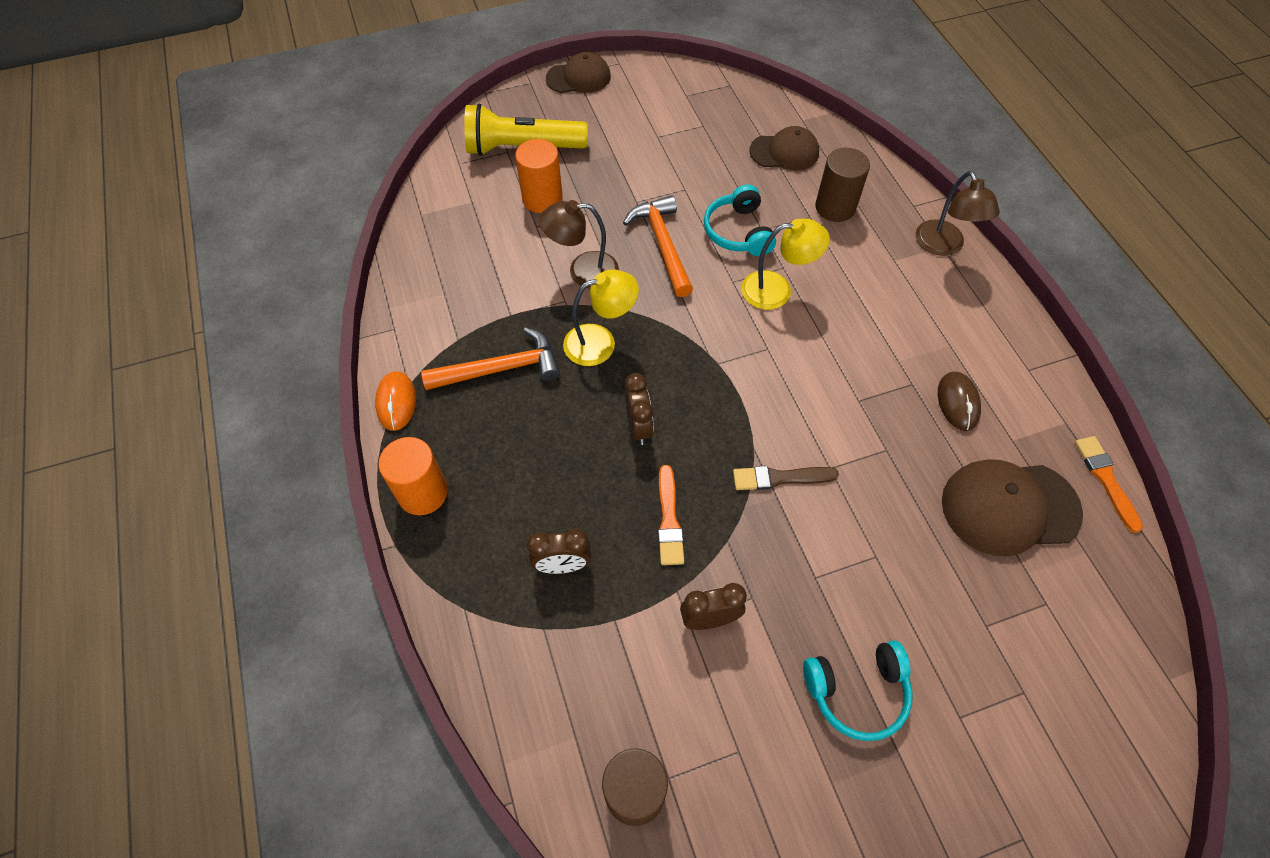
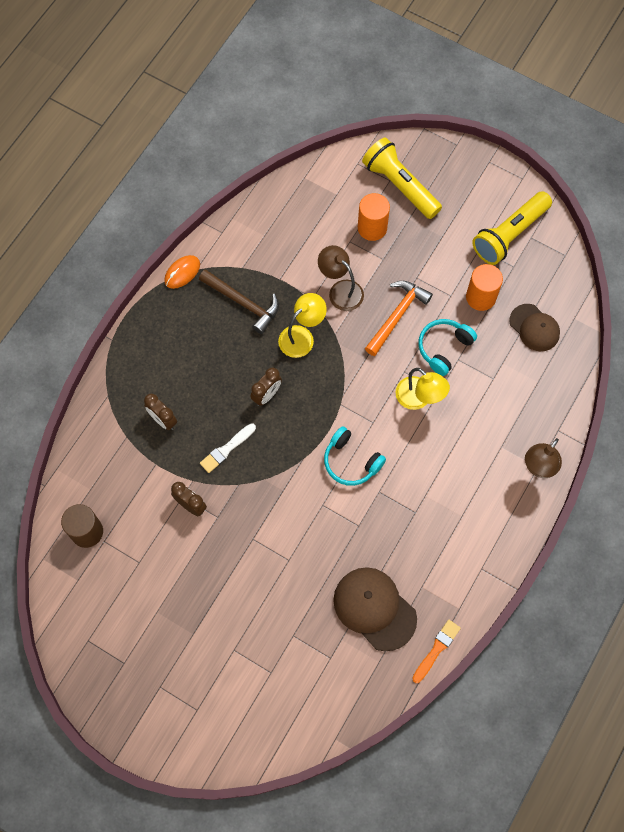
camera: 50 degrees right, 10 degrees up
(422, 493) = (146, 328): orange cylinder -> orange cylinder (480, 297)
(501, 368) = (243, 303): orange hammer -> brown hammer
(578, 78) = (486, 167): brown cap -> none
(600, 342) = (302, 336): yellow lamp -> yellow lamp turned 75 degrees counterclockwise
(667, 107) = (509, 235): none -> yellow flashlight
(669, 520) = (226, 449): orange brush -> white brush
(780, 478) = (295, 484): brown brush -> none
(835, 207) = (514, 387): brown cylinder -> none
(857, 692) = (208, 595): turquoise headphones -> turquoise headphones (351, 461)
(957, 403) = (422, 543): brown mouse -> none

